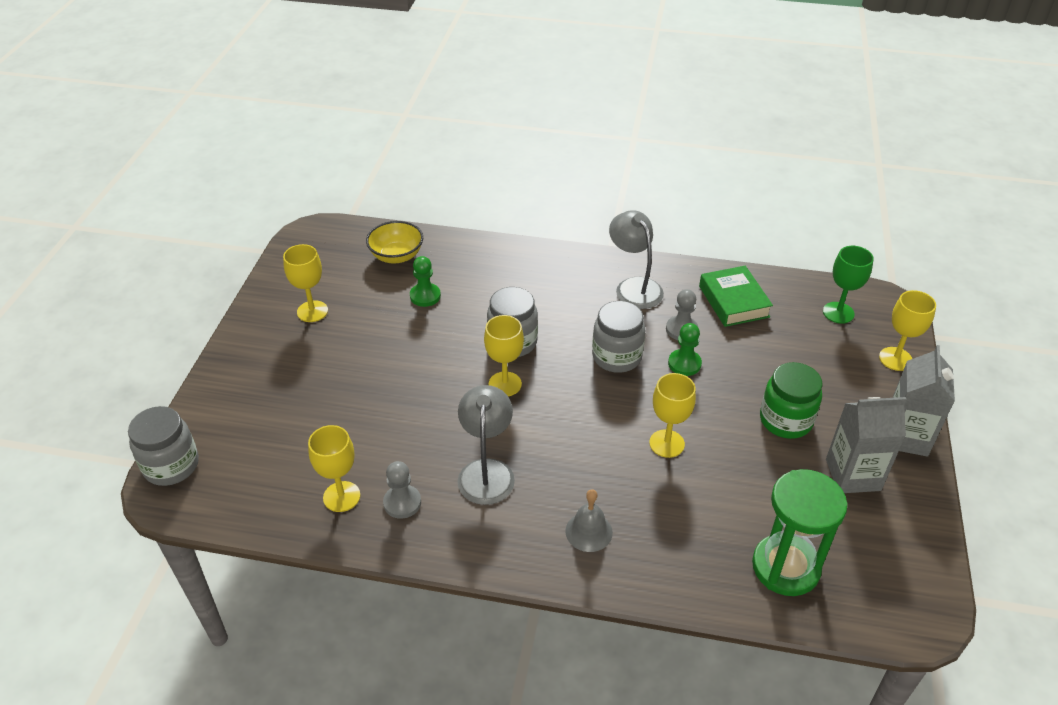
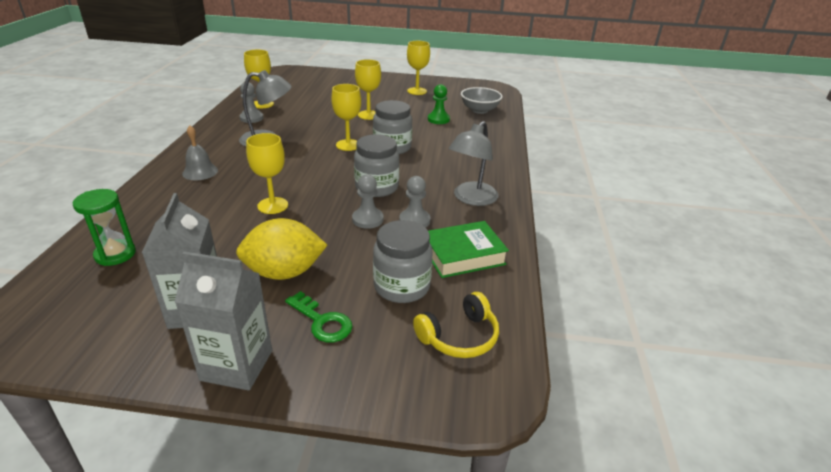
camera: 85 degrees right, 10 degrees down
(171, 466) = (298, 71): grey jar -> grey jar (401, 286)
(396, 256) = (479, 110): yellow bowl -> grey bowl
(634, 287) = (471, 199): grey lamp -> grey lamp turned 150 degrees clockwise
(684, 364) = (367, 219): green pawn -> grey pawn
(785, 420) = (284, 272): green jar -> yellow lemon
(785, 567) = (115, 254): green hourglass -> green hourglass, size x0.63
(838, 313) = (459, 337): green goblet -> yellow headphones
(843, 389) = (322, 321): none -> green key
(895, 359) = (374, 381): yellow goblet -> yellow goblet (368, 115)

